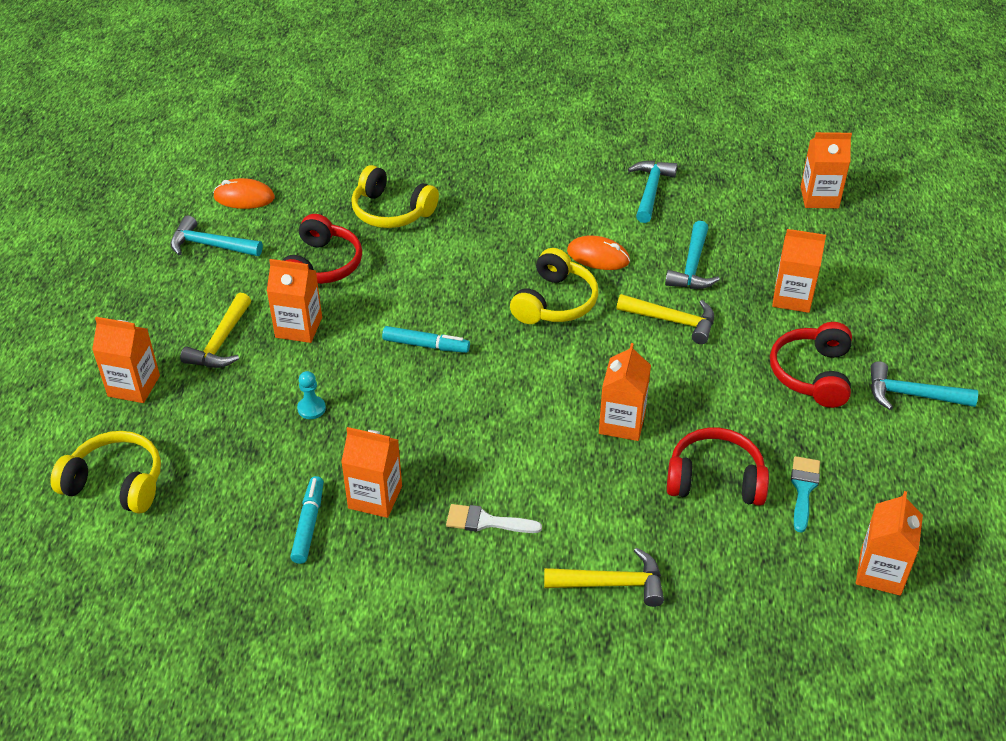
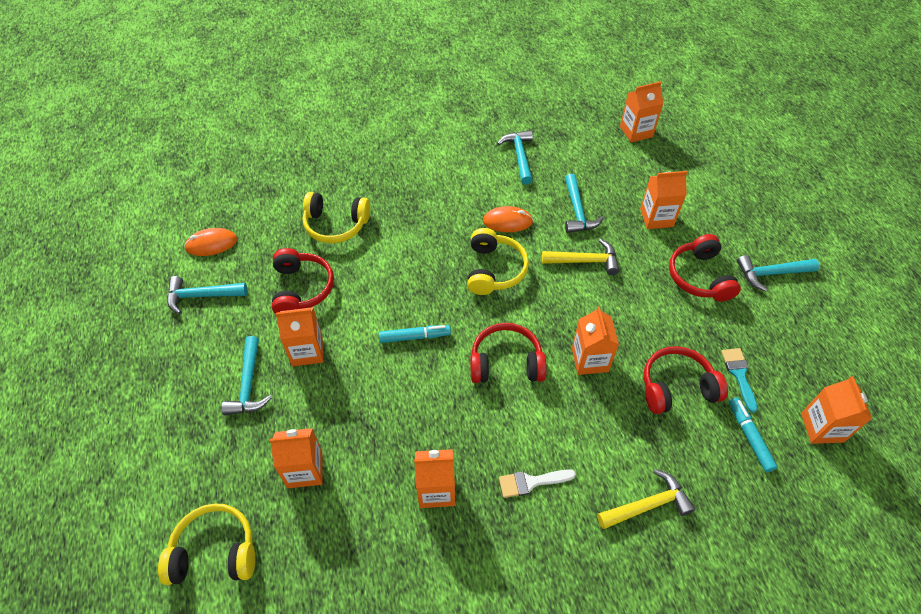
camera: 20 degrees left, 10 degrees up
(134, 386) = (191, 450): orange carton -> orange carton (305, 470)
(221, 342) = (249, 385): yellow hammer -> turquoise hammer
(308, 524) = (394, 534): turquoise marker -> turquoise marker (749, 436)
(311, 408) = (350, 423): turquoise pawn -> none
(519, 398) = (506, 362): none -> red headphones

